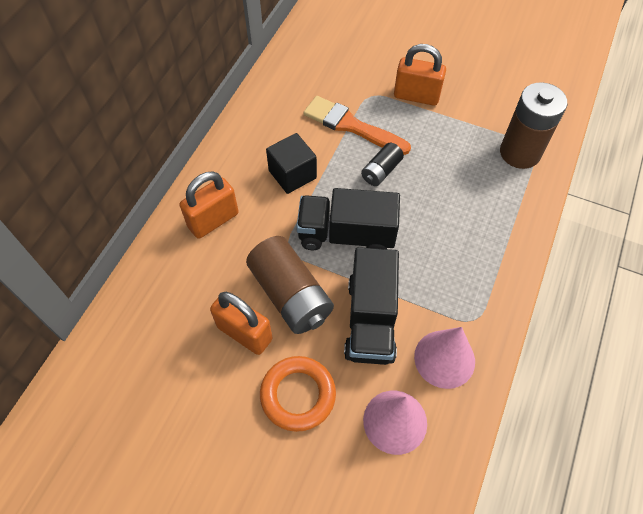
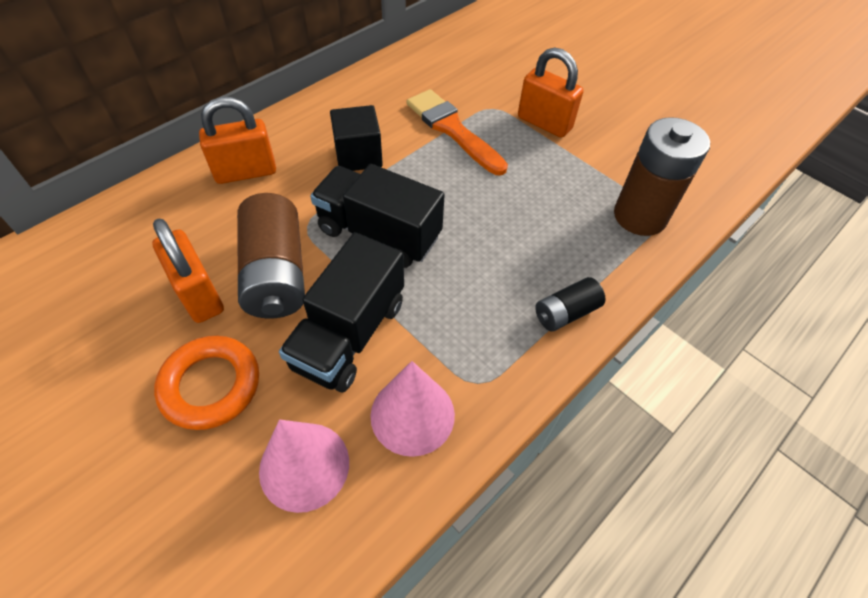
camera: 20 degrees right, 5 degrees down
(381, 171) = (459, 183): black battery -> black battery (566, 313)

